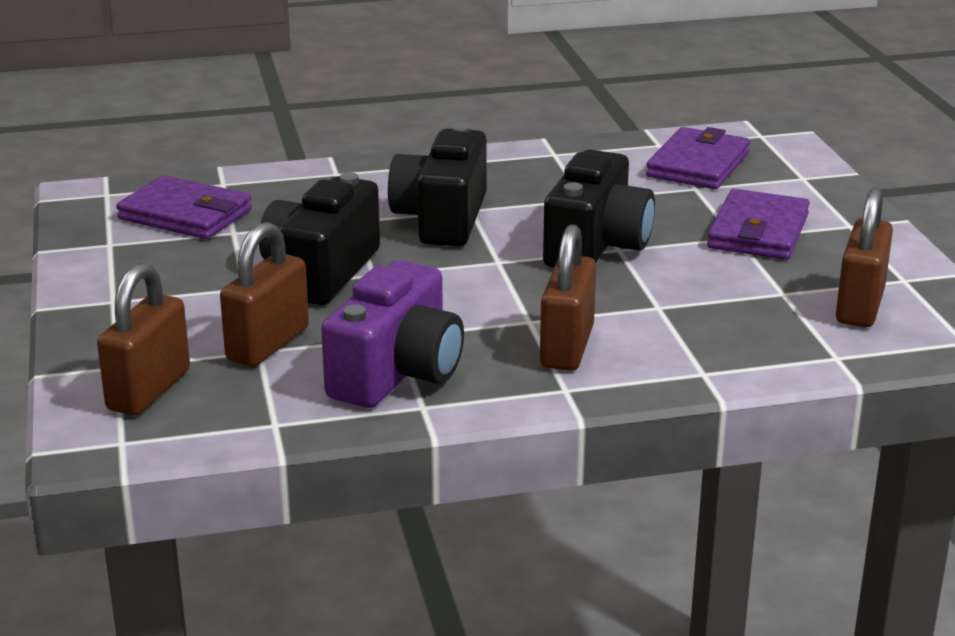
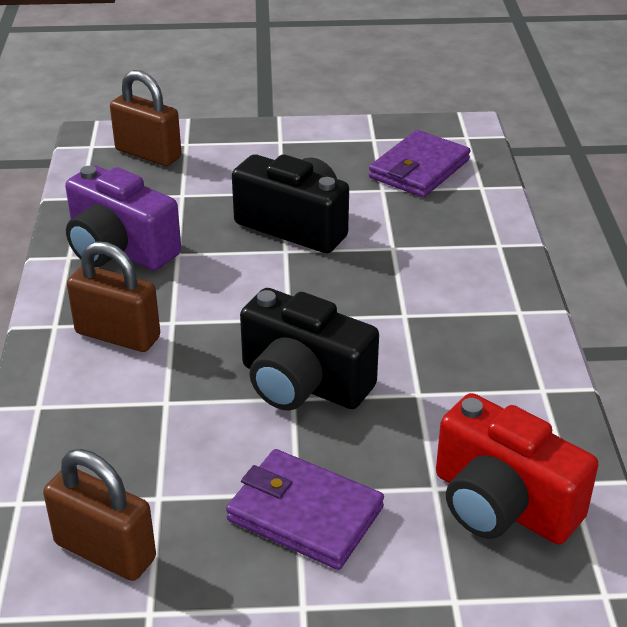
camera: 100 degrees right, 10 degrees up
(268, 344) = (188, 198): brown padlock -> none
(442, 219) = (385, 295): black camera -> none
(698, 165) = (502, 504): purple wallet -> red camera

